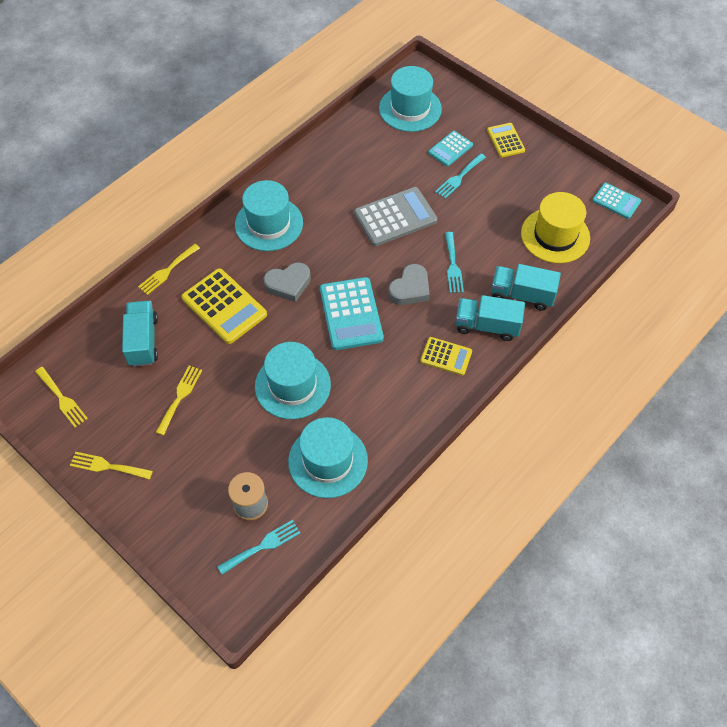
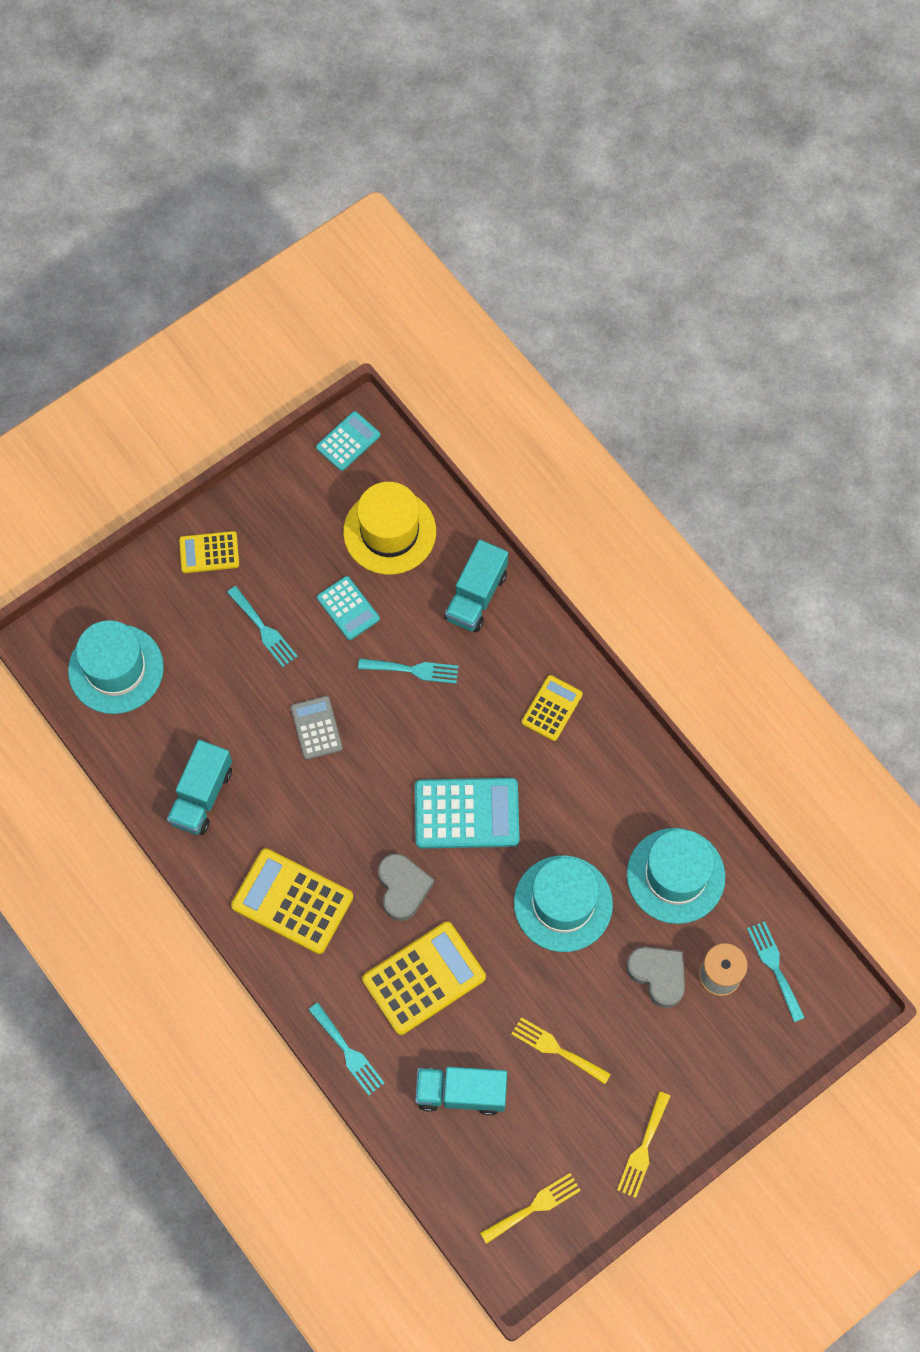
camera: 80 degrees left, 10 degrees up
(167, 271) = (348, 1052): yellow fork -> turquoise fork
(269, 224) = (292, 901): turquoise hat -> yellow calculator
(395, 217) = (316, 728): grey calculator -> grey calculator, size x0.58
(410, 289) = (440, 731): grey heart -> grey heart (658, 975)
(450, 149) = (208, 630): turquoise calculator -> turquoise calculator (348, 608)
(487, 326) = (515, 649): turquoise truck -> turquoise truck (201, 796)

